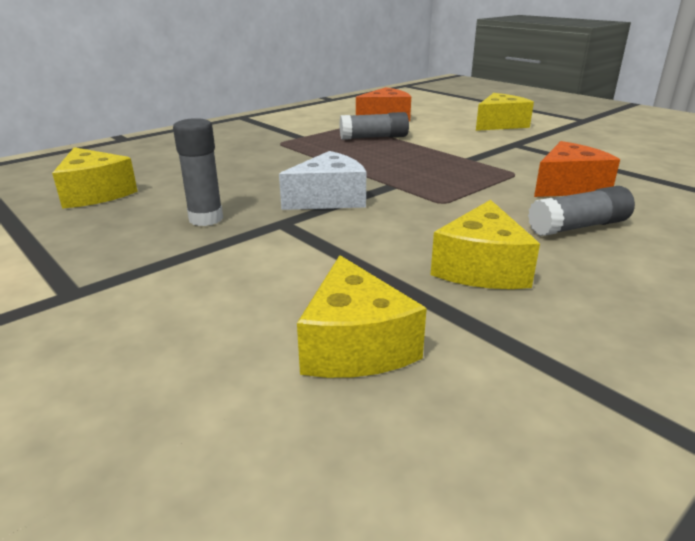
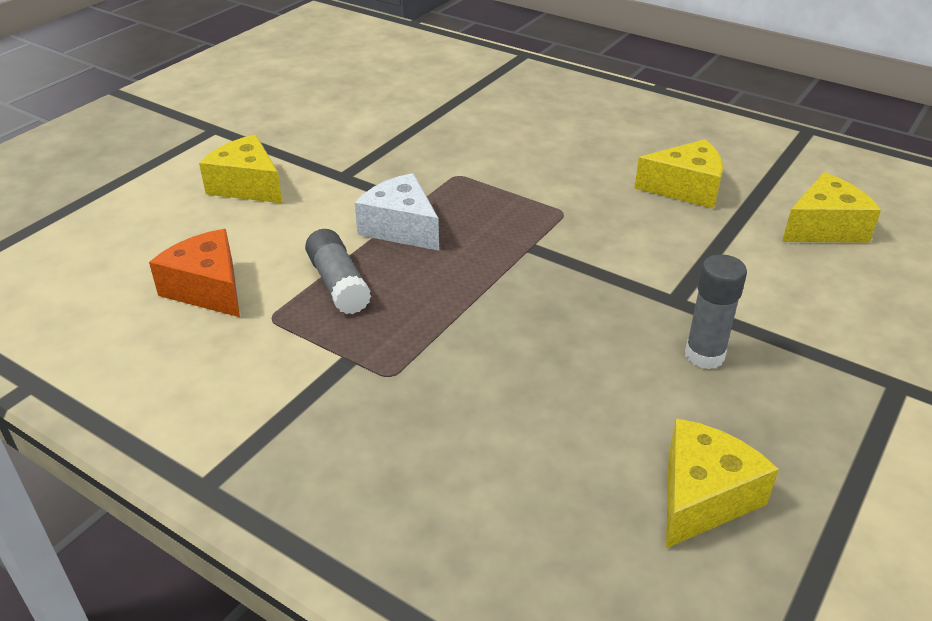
camera: 105 degrees left, 10 degrees up
(329, 199) = (597, 281): white cheese -> white cheese (401, 228)
(568, 187) = (485, 149): orange cheese -> none
(578, 227) = (581, 149): grey glue stick -> none

